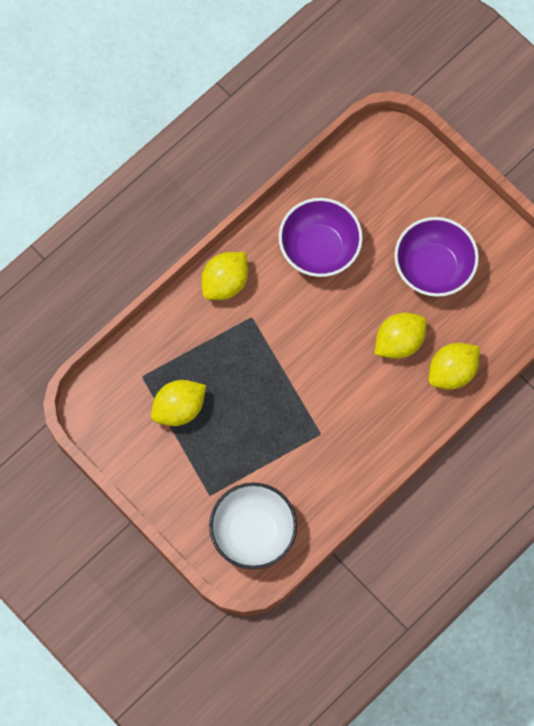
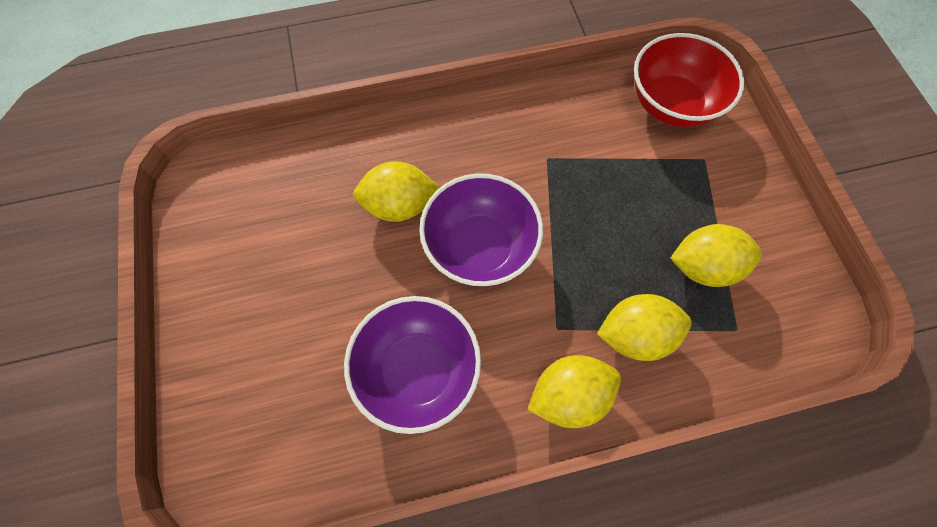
camera: 150 degrees left, 5 degrees down
(253, 532) = (671, 104): white bowl -> red bowl
(433, 267) = (299, 266): purple bowl -> purple bowl (480, 247)
(452, 371) = (365, 146): yellow lemon -> yellow lemon (634, 334)

